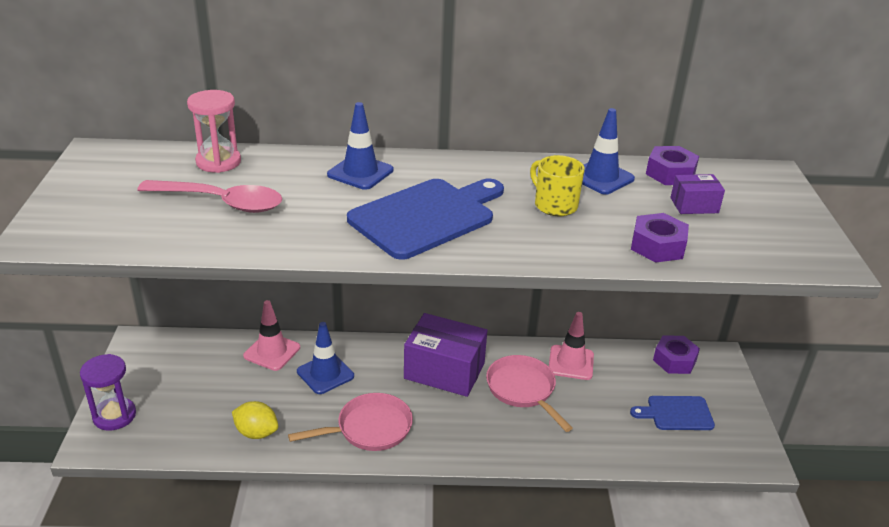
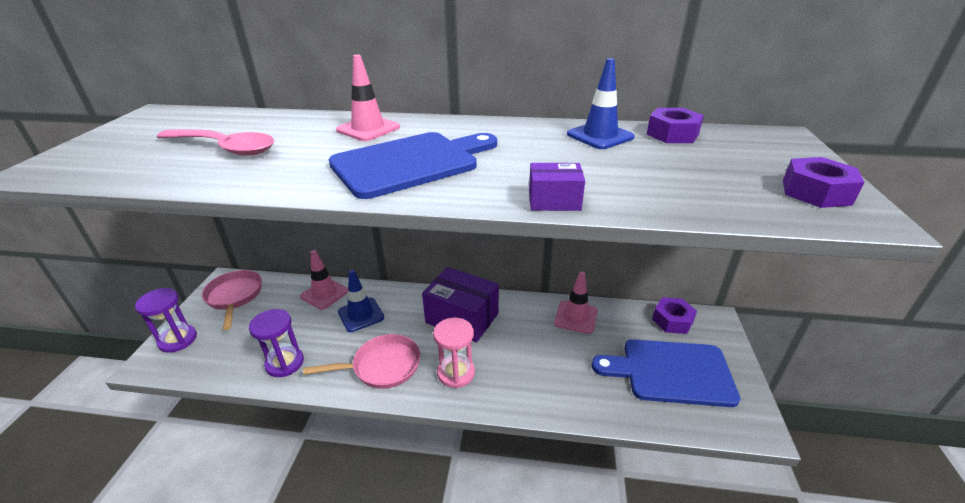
camera: 10 degrees right, 0 degrees up
(218, 162) = (248, 120): pink hourglass -> pink hourglass (456, 373)
(256, 432) = (285, 363): yellow lemon -> purple hourglass
(360, 172) = (368, 129): blue traffic cone -> pink traffic cone
(523, 390) = (528, 339): pink pan -> pink pan (234, 296)
(554, 205) = (545, 157): yellow mug -> none
(657, 246) = (651, 195): purple nut -> purple nut (816, 192)
(676, 413) = (671, 372): blue cutting board -> blue cutting board, size x1.76
(694, 205) = (696, 160): purple box -> purple box (554, 201)

